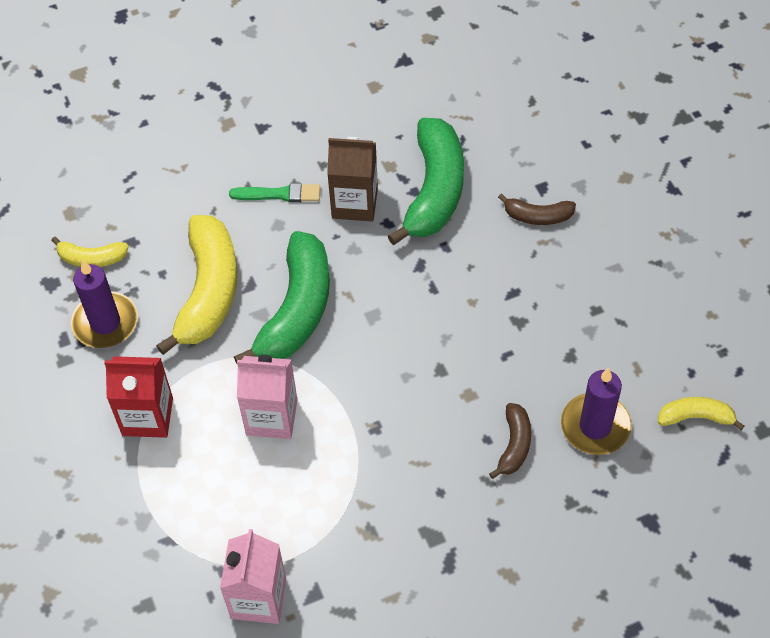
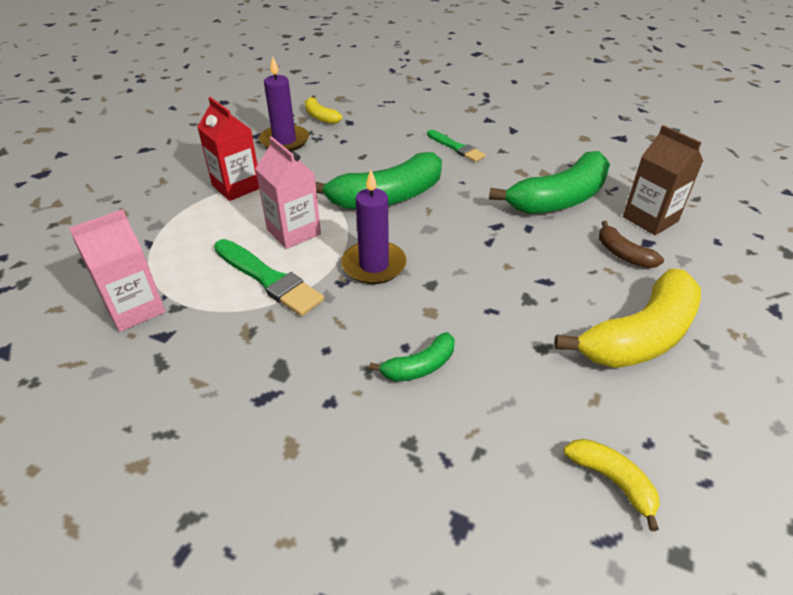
camera: 45 degrees right, 15 degrees down
(208, 291) = (353, 160): yellow banana -> yellow banana (640, 336)
(318, 478) = (268, 279): none -> green brush
(354, 203) = (496, 175): brown carton -> brown carton (650, 219)
(514, 445) = (420, 366): brown banana -> green banana
(595, 426) = (503, 408): purple candle -> purple candle (374, 265)

